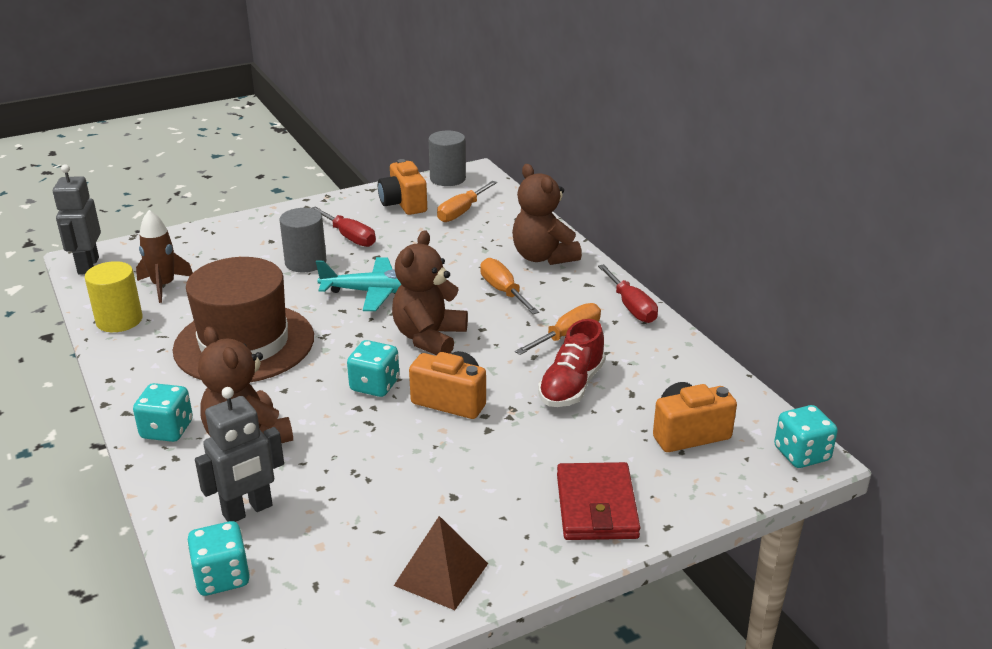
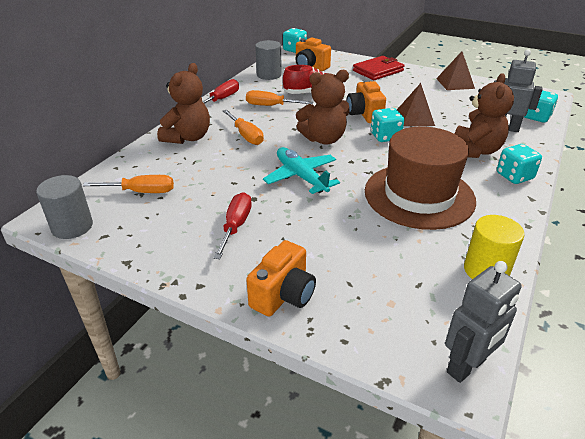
camera: 125 degrees left, 5 degrees up
(164, 286) = (420, 281): brown rocket -> none
(305, 262) = (298, 226): grey cylinder -> grey cylinder (269, 75)
(386, 440) = (414, 118): none -> brown pyramid
(403, 204) = (148, 227): orange camera -> orange camera (283, 295)
(503, 291) = (246, 136): orange screwdriver -> orange screwdriver turned 60 degrees counterclockwise

